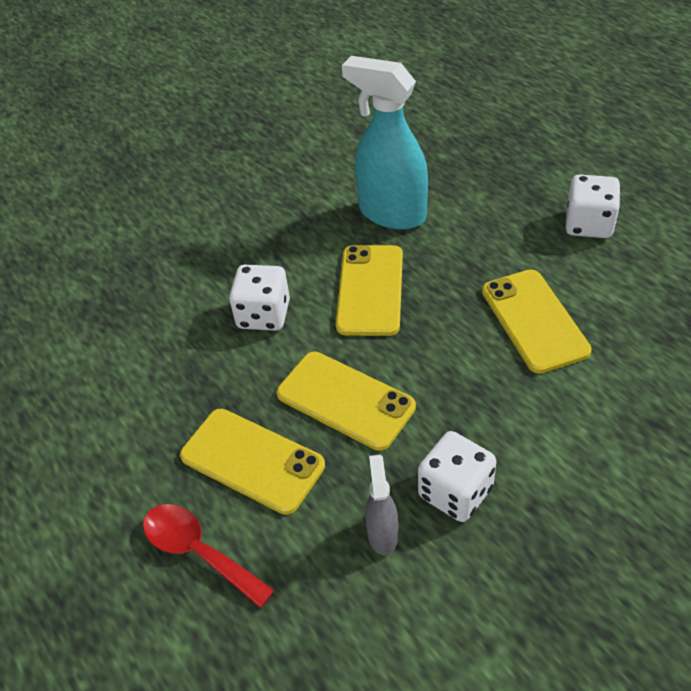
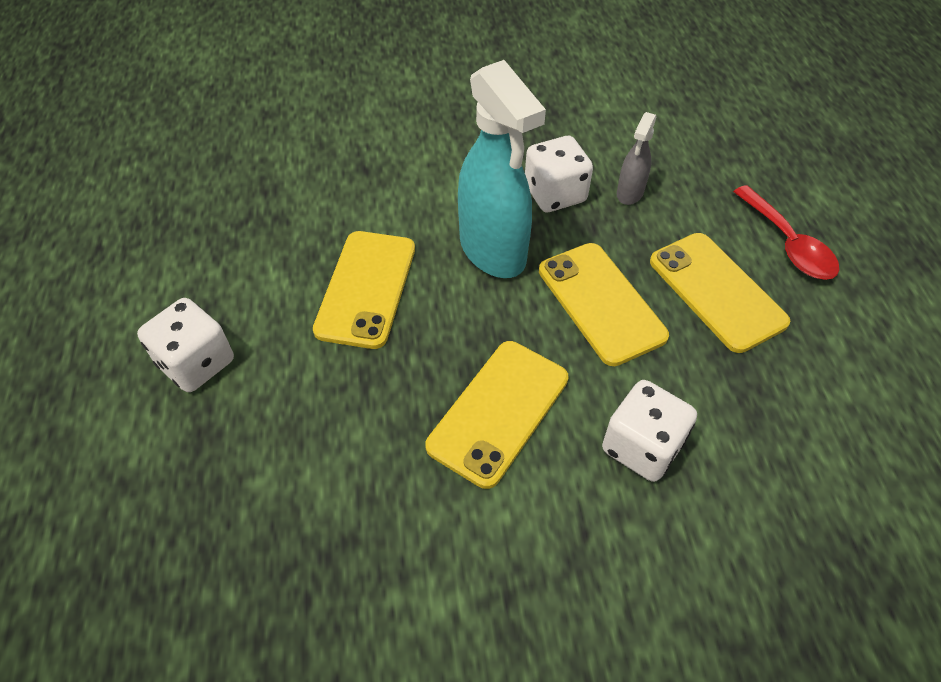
camera: 155 degrees left, 5 degrees up
(391, 213) = (389, 519): turquoise spray bottle -> turquoise spray bottle (493, 251)

